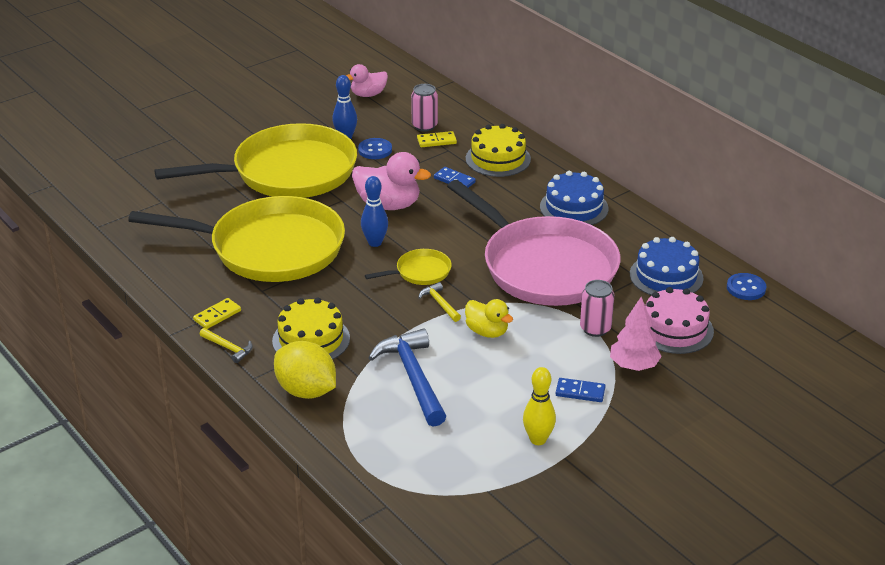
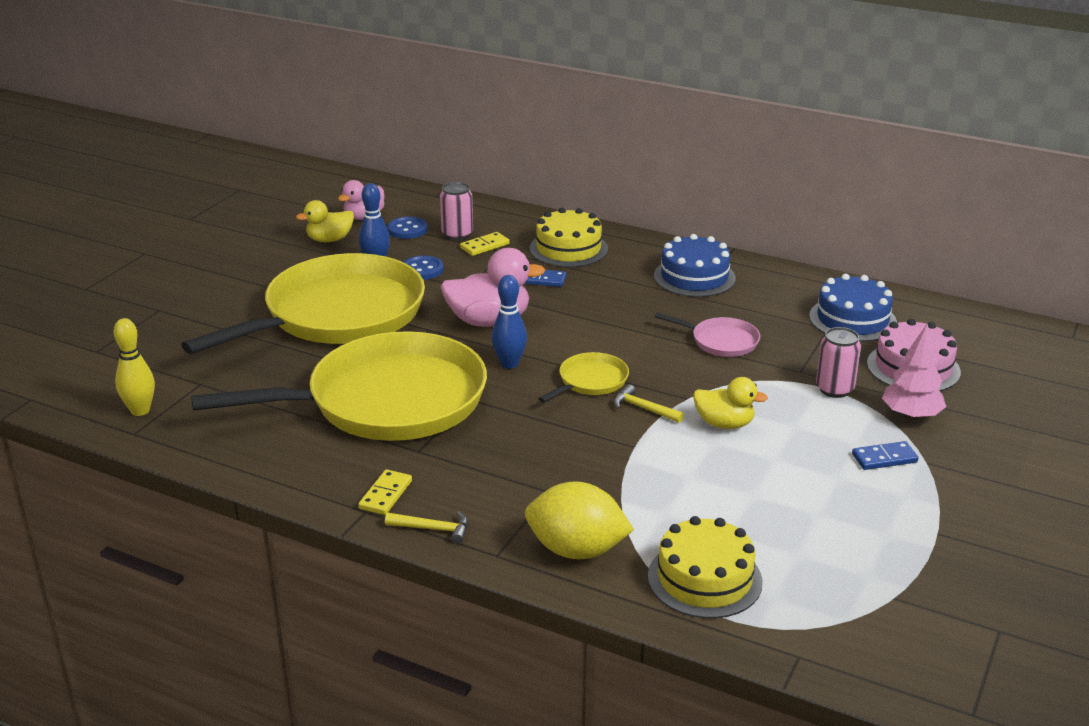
camera: 25 degrees left, 5 degrees down
(311, 339) = (529, 489): yellow cake -> yellow cake (704, 579)
(329, 108) = (329, 240): none -> yellow duck
(413, 377) = (689, 497): blue hammer -> none
(538, 439) = (891, 523): yellow bowling pin -> yellow bowling pin (140, 411)
(545, 267) = (721, 341): pink pan -> pink pan, size x0.41
(746, 288) = (939, 311): blue button -> blue button (407, 229)

